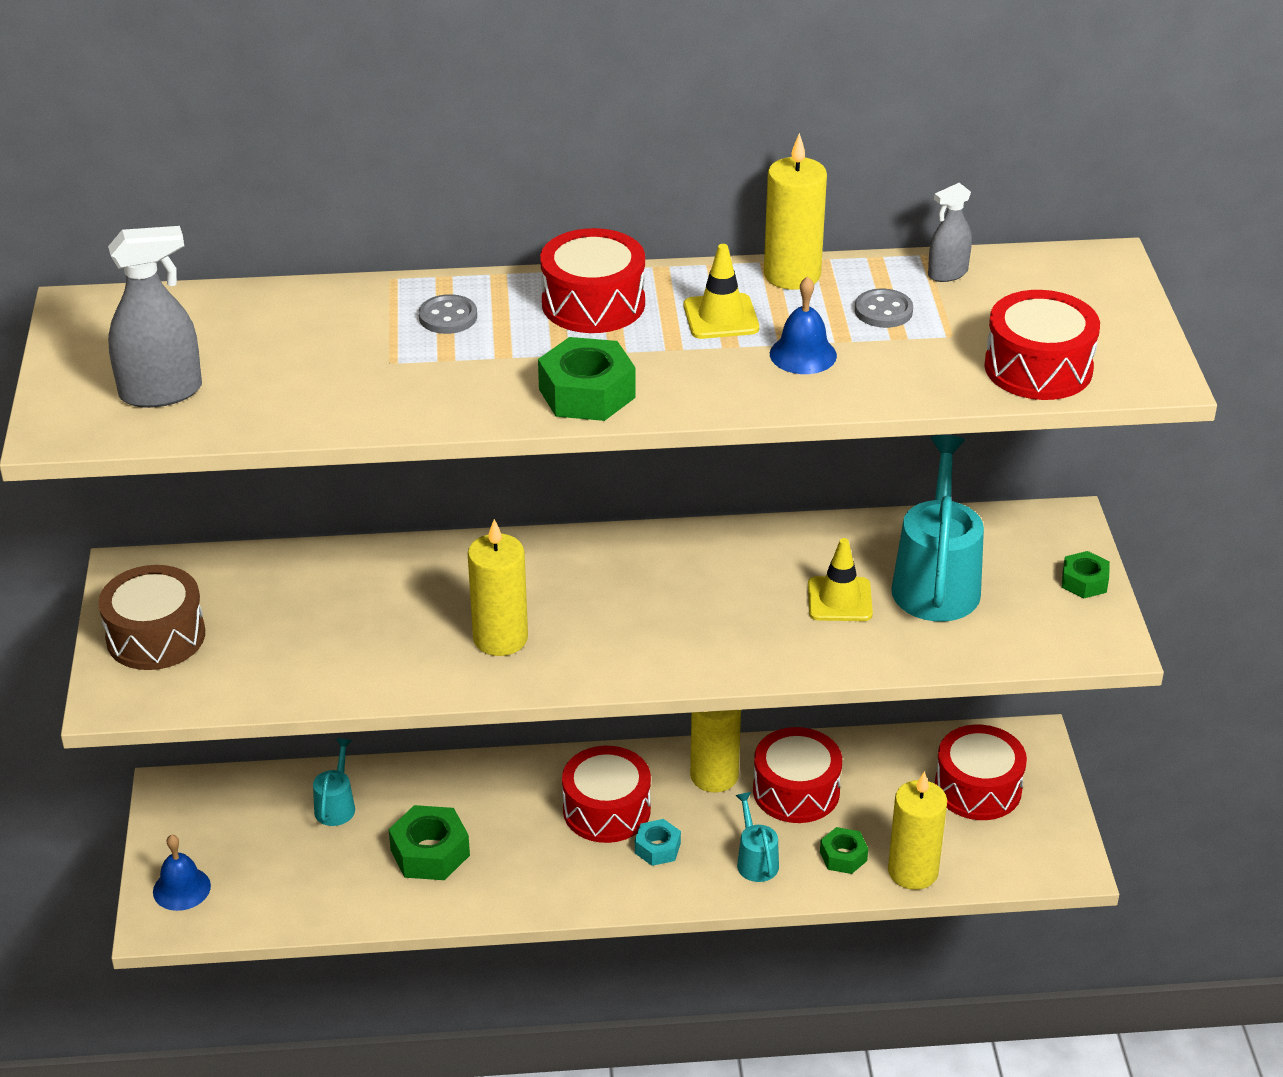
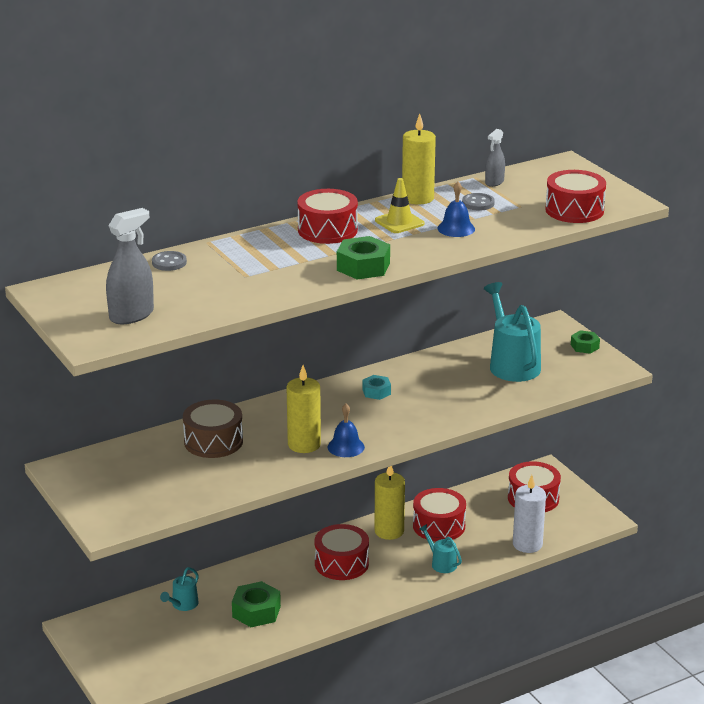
camera: 25 degrees left, 10 degrees down
(156, 636) = (104, 493): brown drum -> brown drum (213, 441)
(181, 888) = (121, 671): blue bell -> blue bell (346, 447)
(336, 805) = (182, 605): turquoise watering can -> turquoise watering can turned 135 degrees counterclockwise
(448, 317) = (256, 251): grey button -> grey button (169, 262)
(657, 848) = (383, 573): turquoise nut -> turquoise nut (376, 392)
(839, 599) = (469, 383): yellow traffic cone -> none
(843, 856) = (486, 548): green nut -> none
(913, 871) = (527, 544): yellow candle -> white candle

